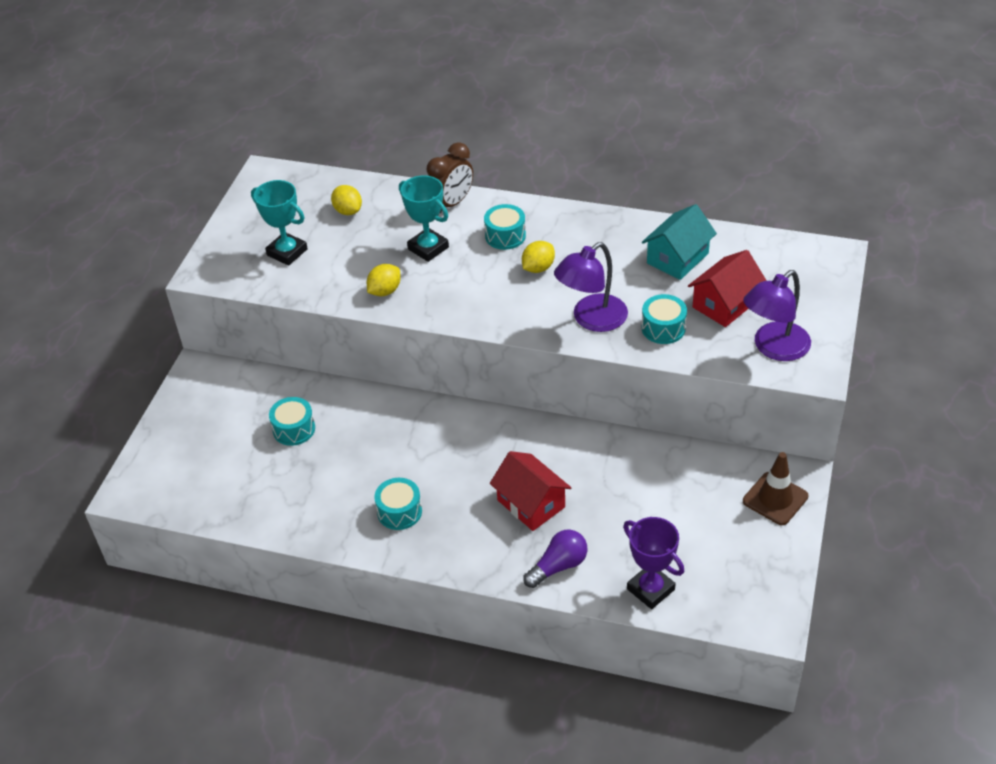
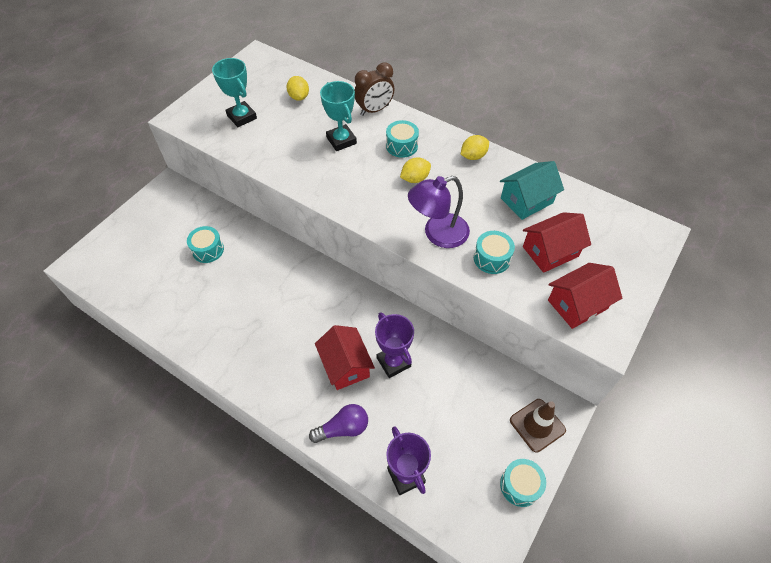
camera: 15 degrees right, 10 degrees up
(385, 291) = (294, 166): yellow lemon -> yellow lemon (473, 156)
(399, 511) = (248, 340): turquoise drum -> turquoise drum (520, 485)
(586, 484) = (393, 362): none -> purple trophy
(774, 348) = (577, 304): purple lamp -> red house

